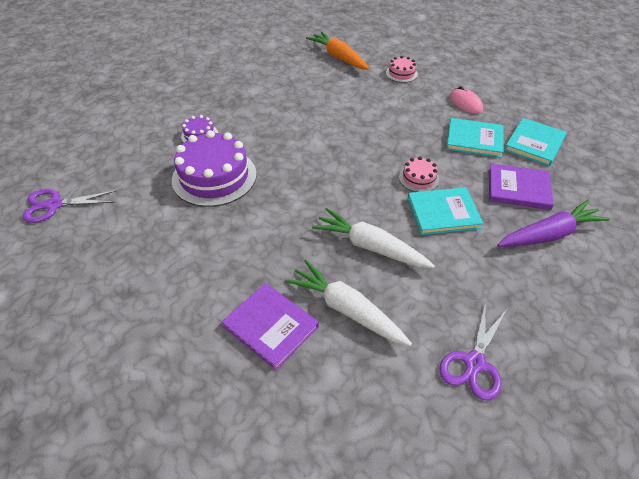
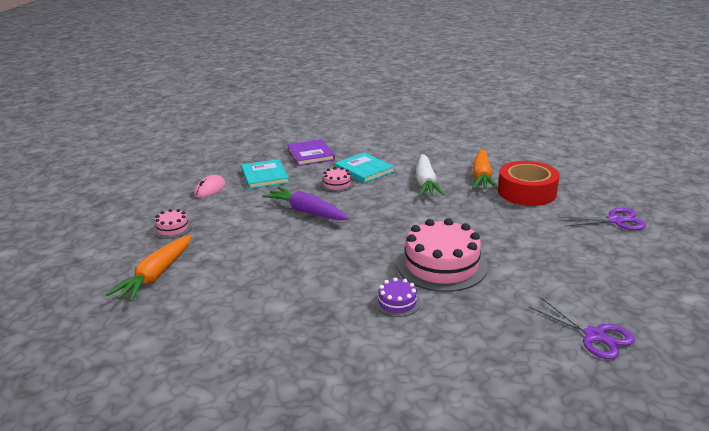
camera: 120 degrees left, 20 degrees down
(214, 177) = (441, 265): purple cake -> pink cake
(270, 326) = (527, 192): purple book -> red tape
(346, 309) = (481, 176): white carrot -> orange carrot
(474, 363) = (463, 143): purple scissors -> purple scissors (615, 220)
(534, 143) = (250, 157): turquoise book -> none
(549, 234) = (346, 141): purple carrot -> purple carrot (306, 212)

